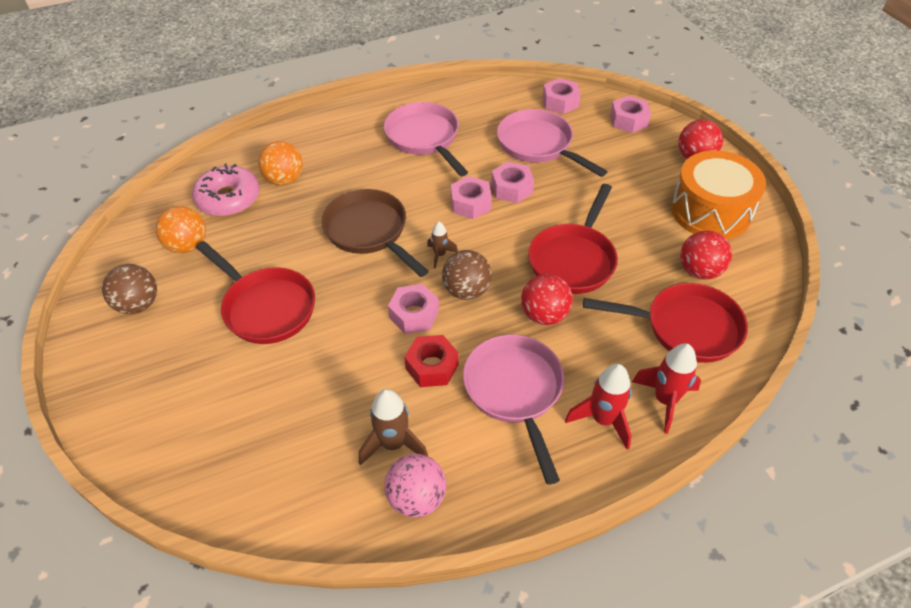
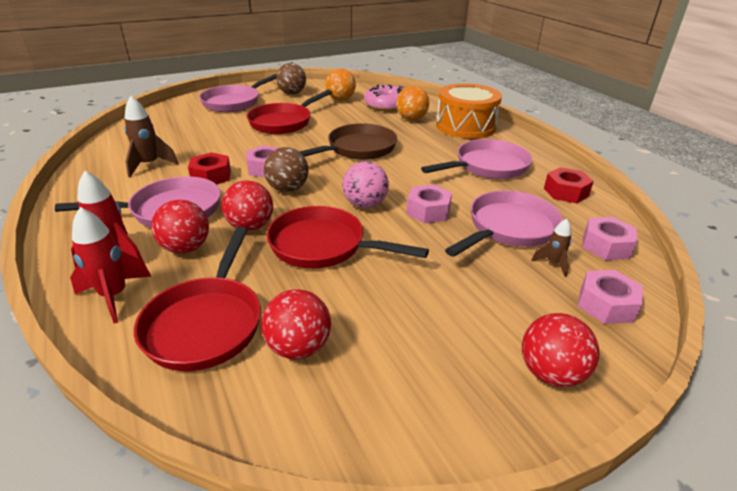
camera: 85 degrees right, 15 degrees down
(158, 379) = (234, 102): none -> pink pan
(417, 498) = (101, 174): pink ball -> pink ball (365, 204)
(440, 255) = (331, 177): brown rocket -> brown rocket (553, 263)
(470, 203) = (400, 189): pink nut -> none
(478, 102) = (565, 192): none -> red nut
(586, 362) = (186, 248): none -> red ball
(710, 211) = (423, 376): orange drum -> orange drum (465, 126)

